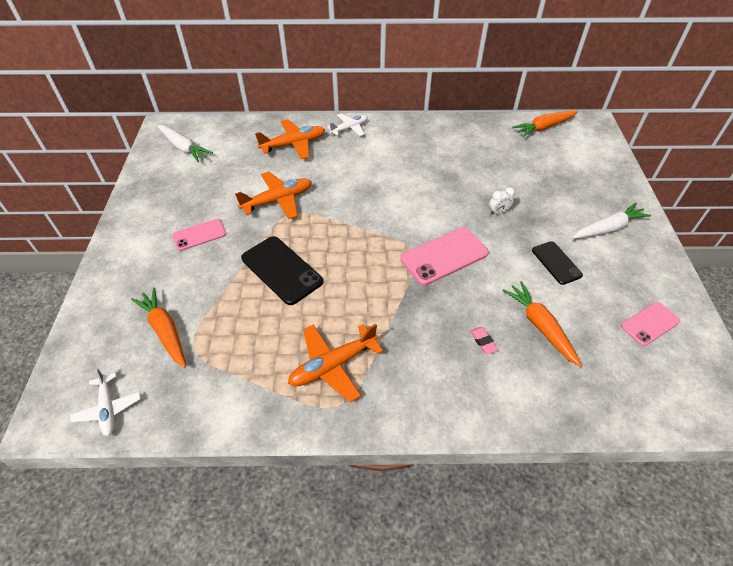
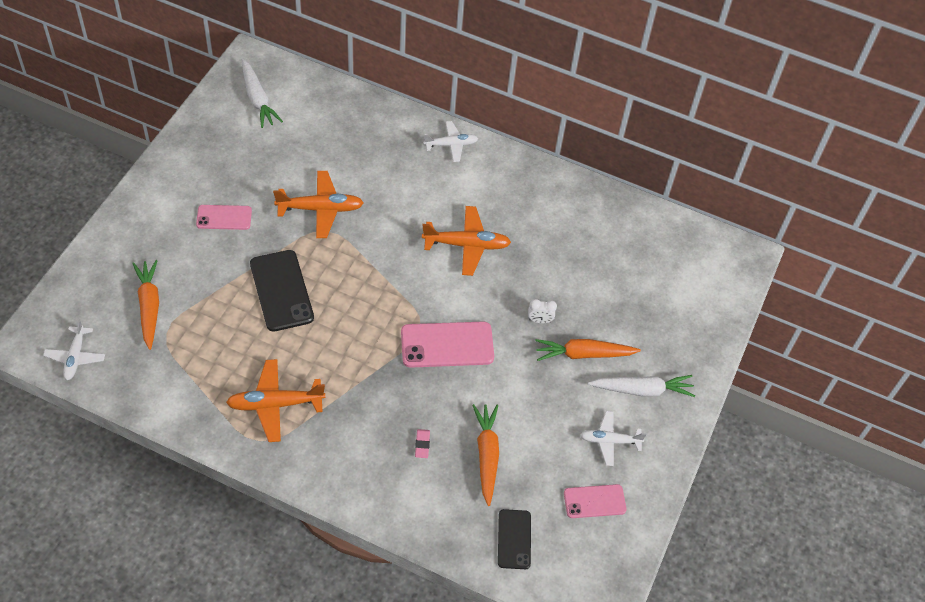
camera: 20 degrees right, 5 degrees up
(293, 144) = (376, 142): orange plane -> orange plane (467, 245)
(543, 127) = (678, 236): orange carrot -> orange carrot (583, 354)
(556, 263) = (554, 402): black phone -> black phone (514, 539)
(619, 273) = (609, 441): none -> white plane

